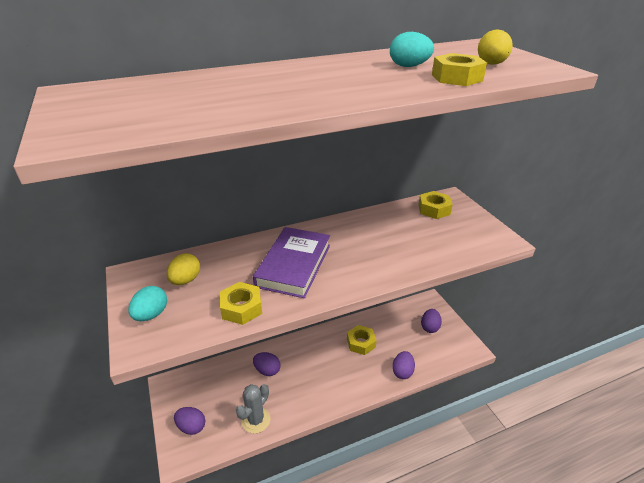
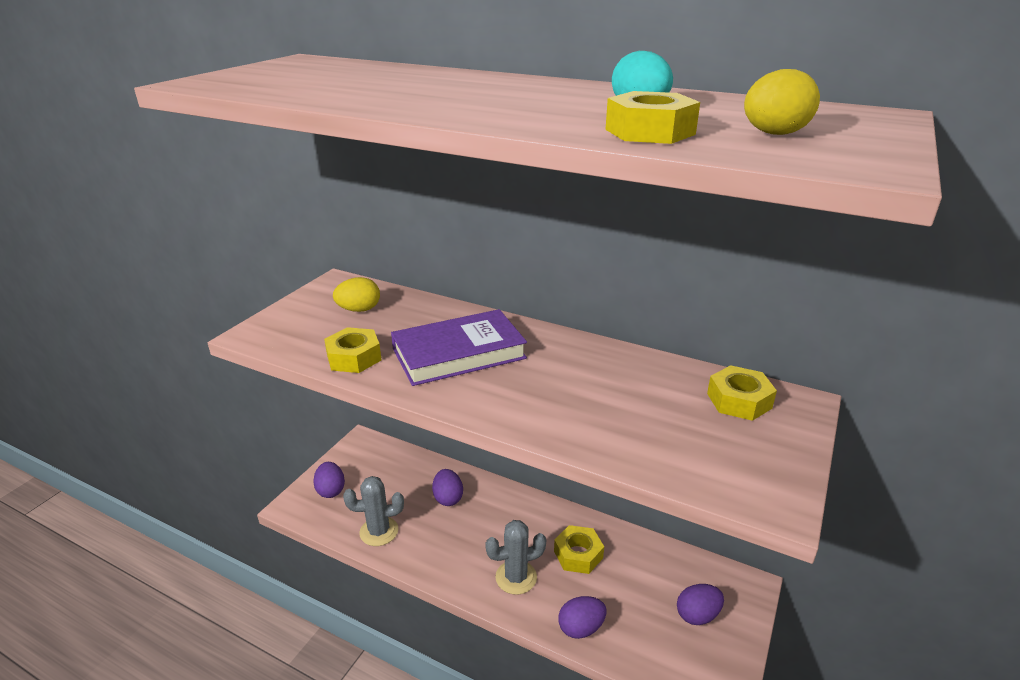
camera: 50 degrees right, 5 degrees down
(151, 315) = (295, 319): turquoise egg -> none
(351, 376) = (516, 577): none -> grey cactus

